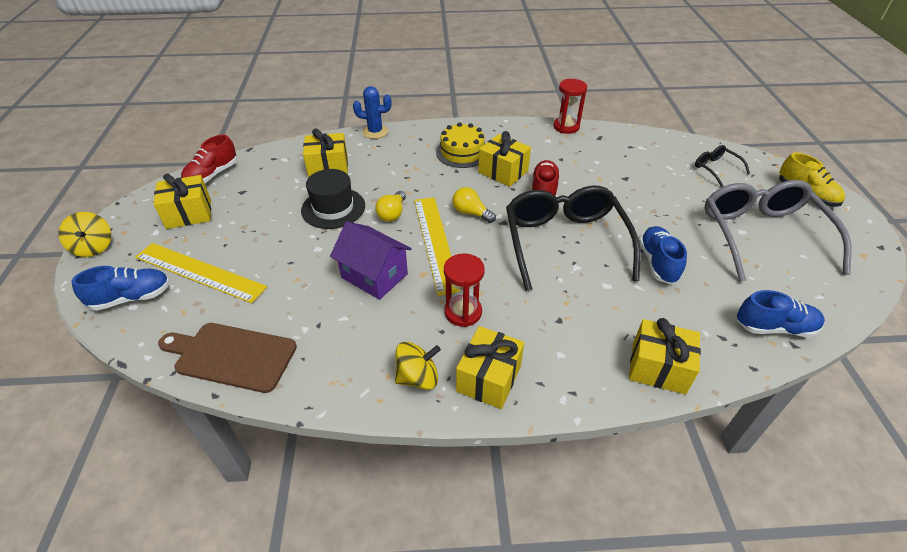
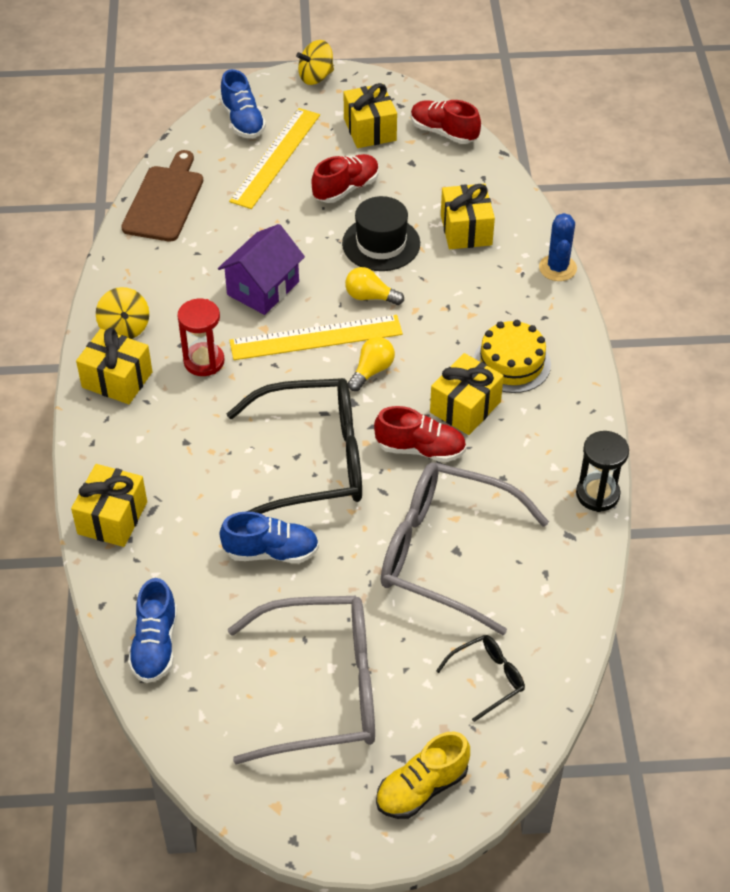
camera: 90 degrees right, 5 degrees up
(260, 227) = (346, 188): none -> red shoe
(566, 127) = (597, 494): red hourglass -> black hourglass
(629, 182) = (446, 554): none -> grey glasses

